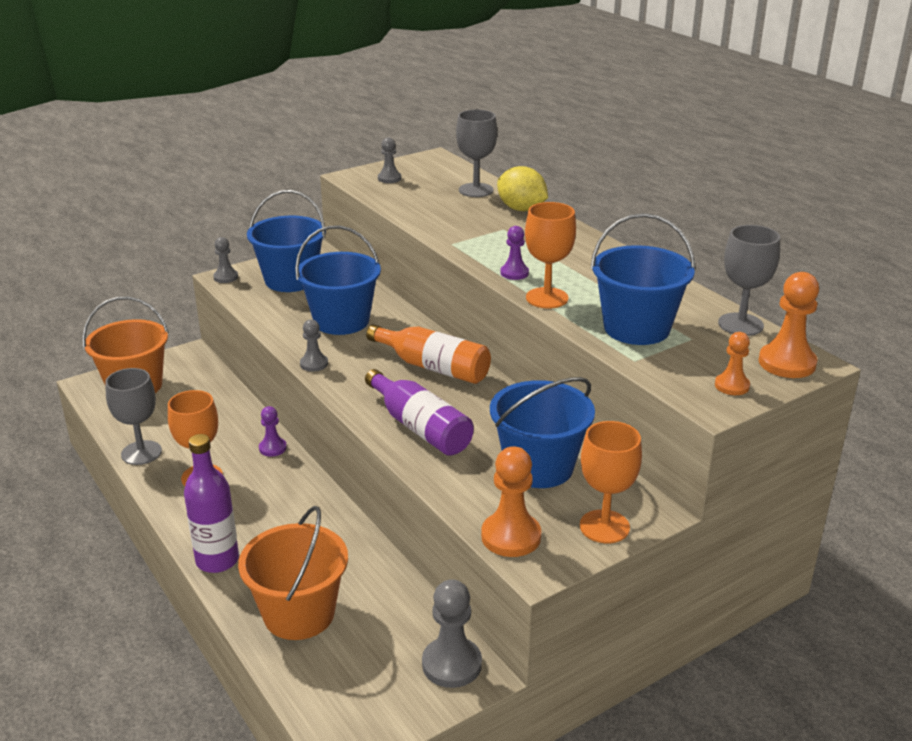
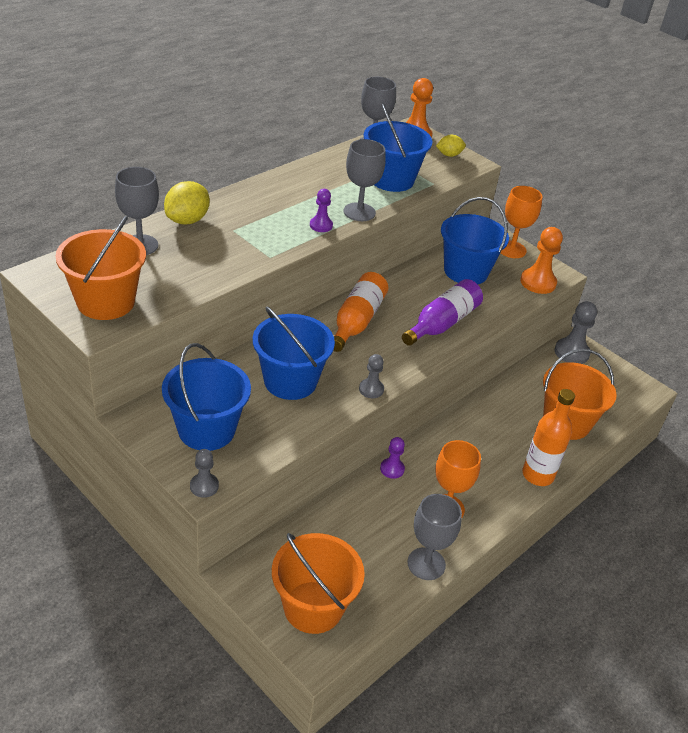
camera: 105 degrees left, 10 degrees up
(217, 560) = (537, 475): purple bottle -> orange bottle
(389, 178) = (105, 302): grey pawn -> orange bucket
(547, 298) = (359, 212): orange goblet -> grey goblet
(732, 386) = (449, 155): orange pawn -> yellow lemon

